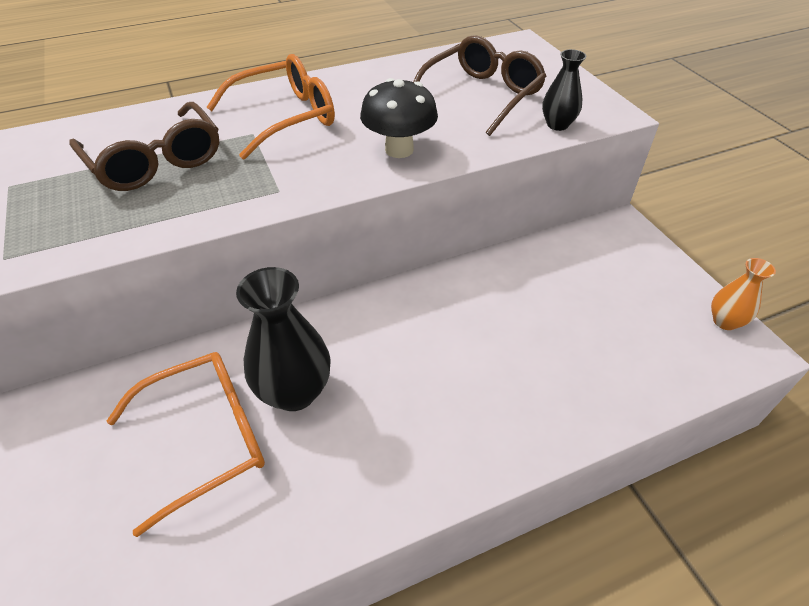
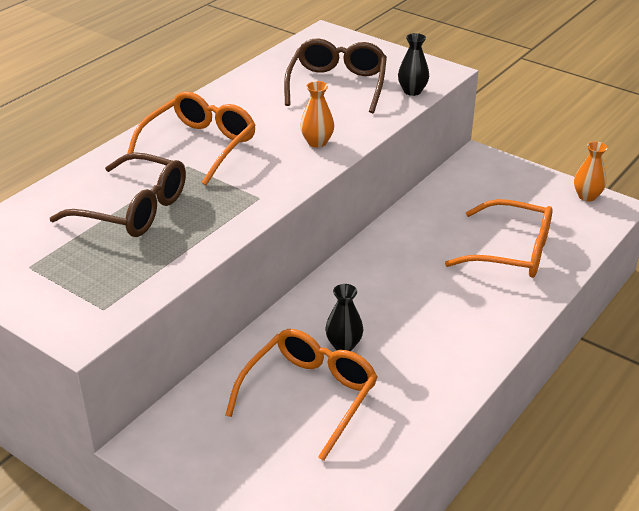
camera: 30 degrees left, 10 degrees down
(294, 392) = (344, 345): black vase -> black vase, size x0.56
(399, 150) = (317, 142): black mushroom -> orange vase
(574, 356) = (511, 251): none -> orange glasses

